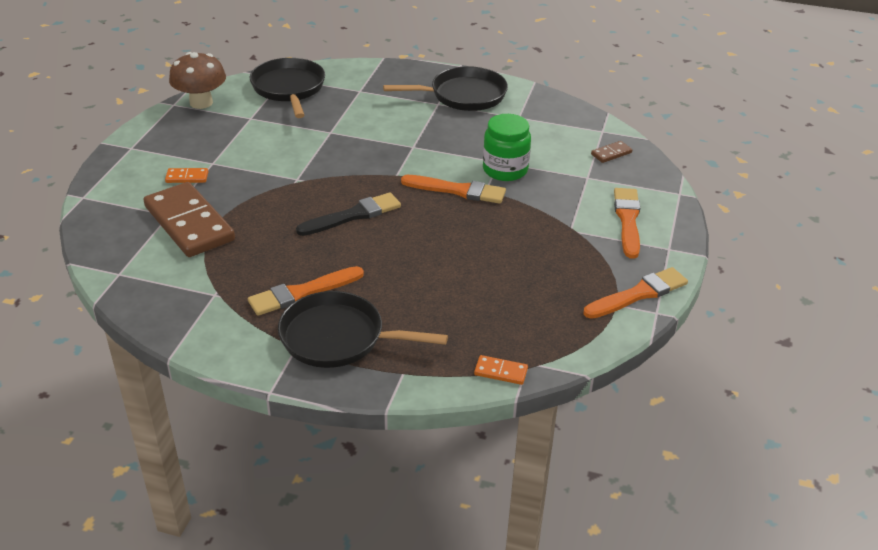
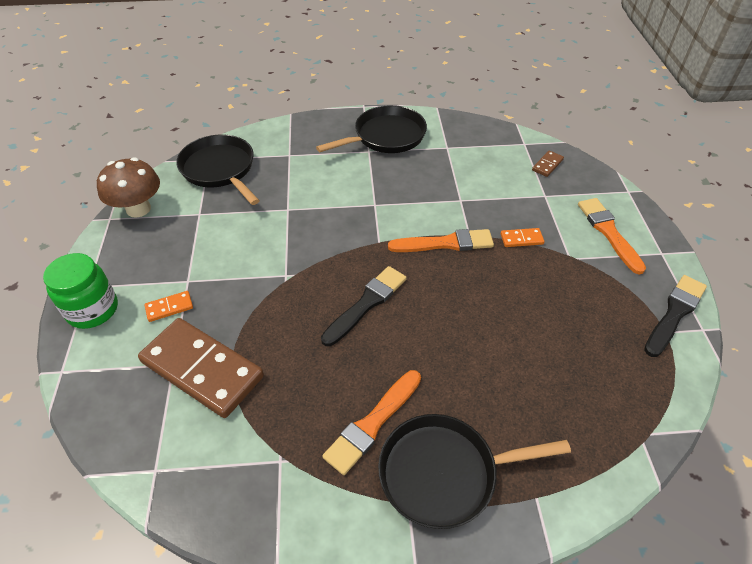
camera: 20 degrees left, 10 degrees up
(500, 372) = (625, 457): orange domino -> orange domino (521, 239)
(505, 170) = (472, 208): green jar -> green jar (92, 310)
(638, 294) = (674, 313): orange brush -> black brush

